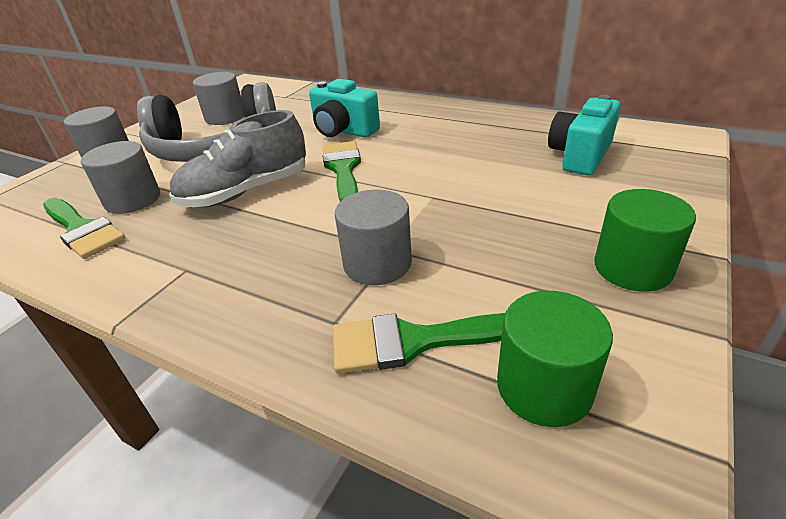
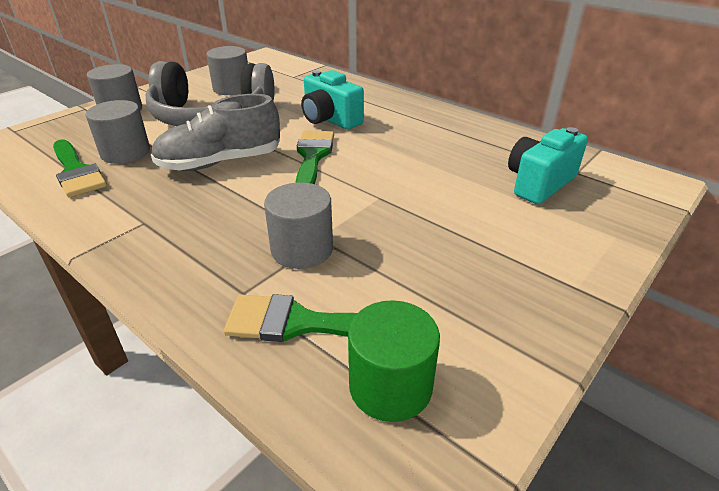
camera: 10 degrees right, 0 degrees up
(632, 268) = (528, 300): green cylinder -> none

